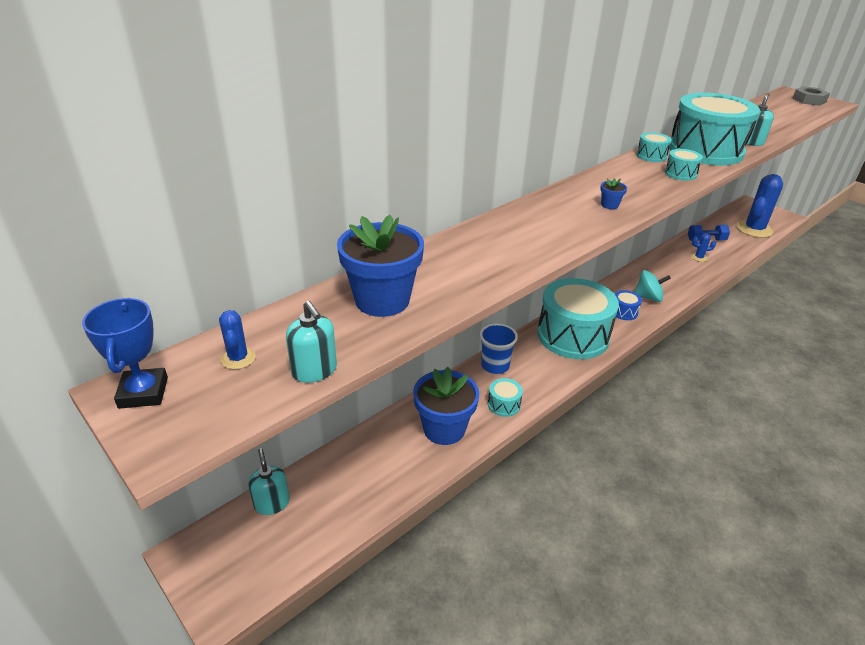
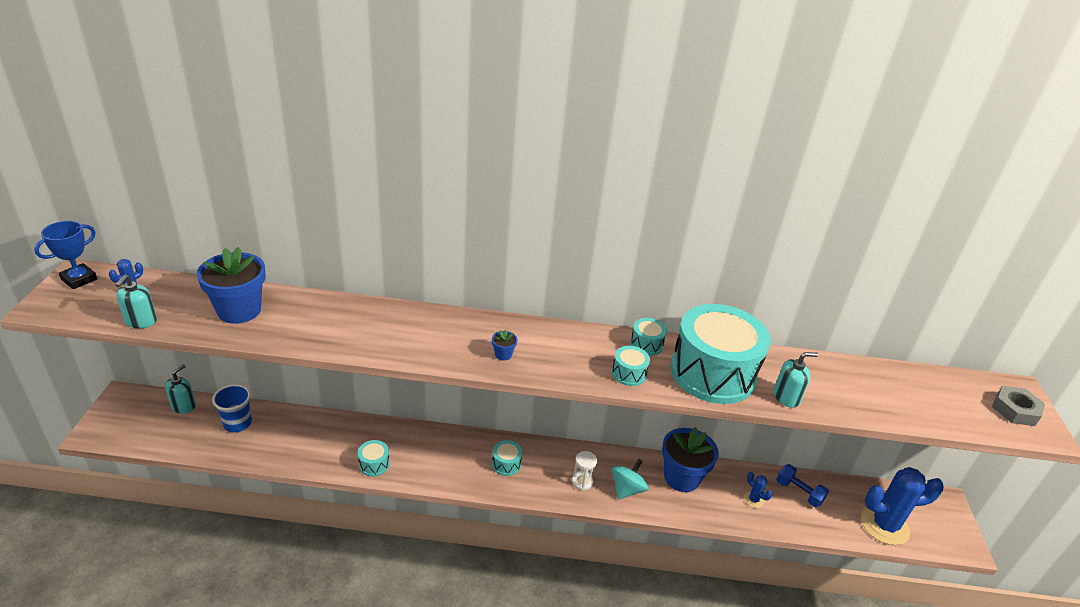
camera: 45 degrees right, 0 degrees up
(444, 429) = (317, 446): blue flower pot -> blue flower pot (681, 477)
(495, 366) = (416, 437): blue cup -> blue cup (237, 423)
(573, 336) = (506, 464): turquoise drum -> turquoise drum, size x0.40
(624, 312) = (582, 482): blue drum -> white hourglass
(648, 297) = (627, 489): turquoise spinning top -> turquoise spinning top turned 105 degrees counterclockwise

